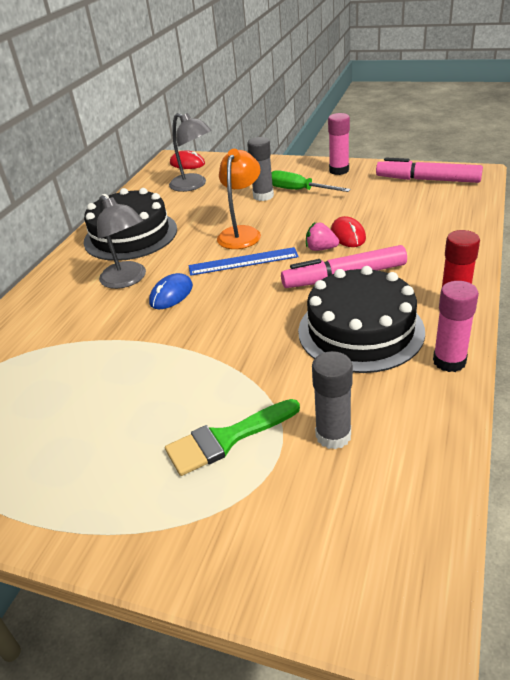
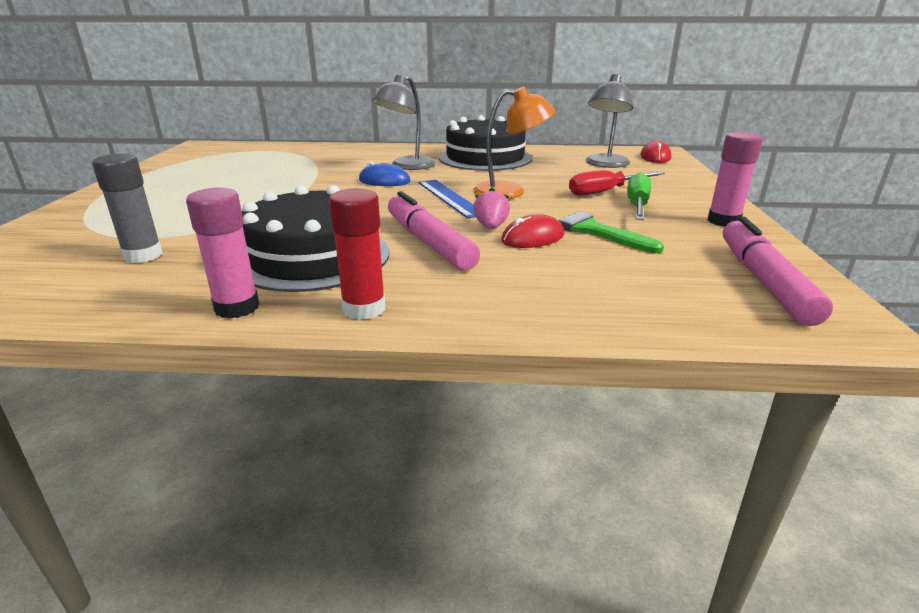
camera: 70 degrees right, 10 degrees down
(226, 439) = (167, 219): green brush -> green brush (590, 230)
(263, 196) = (605, 192): grey glue stick -> red screwdriver

